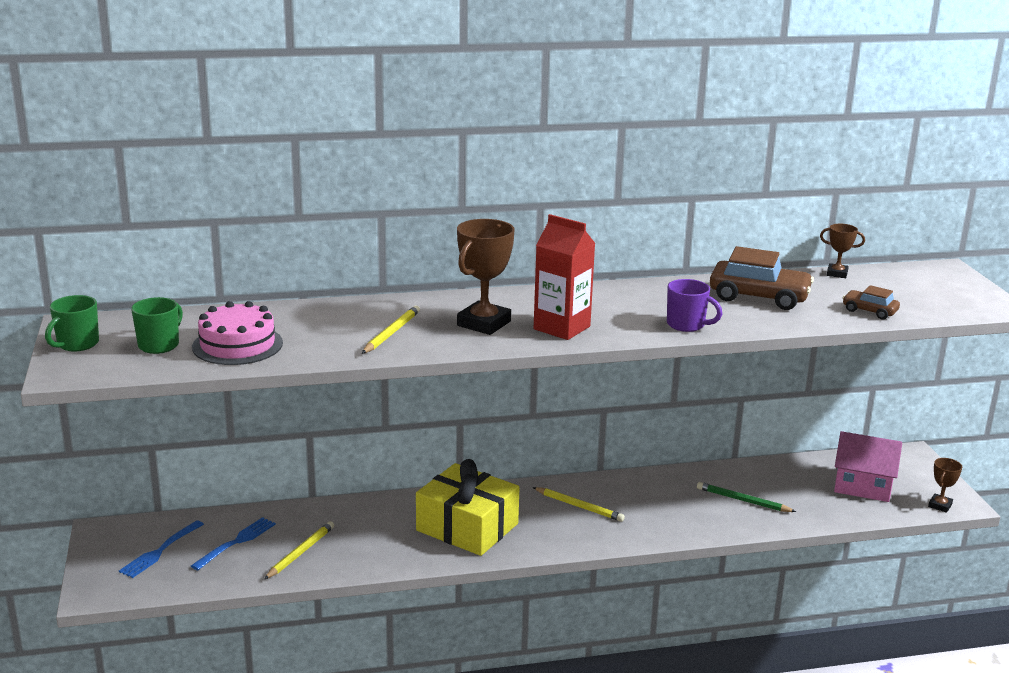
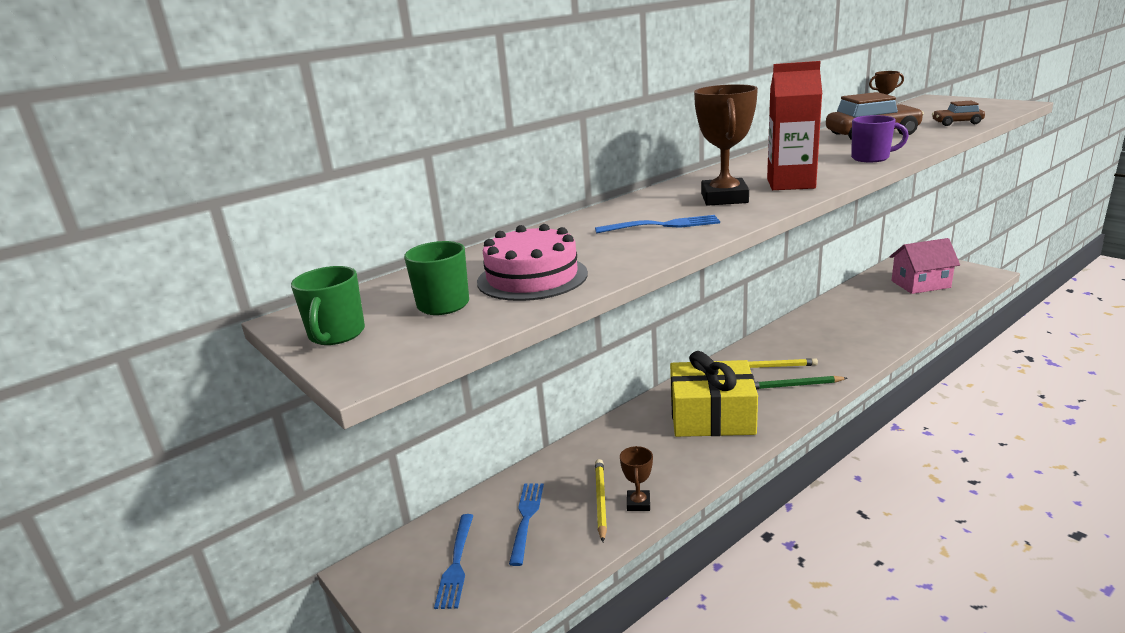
camera: 25 degrees left, 0 degrees up
(391, 333) = (662, 225): yellow pencil -> blue fork
(743, 500) = (868, 320): green pencil -> green pencil (794, 385)
(940, 505) = (980, 279): brown trophy -> brown trophy (638, 503)

